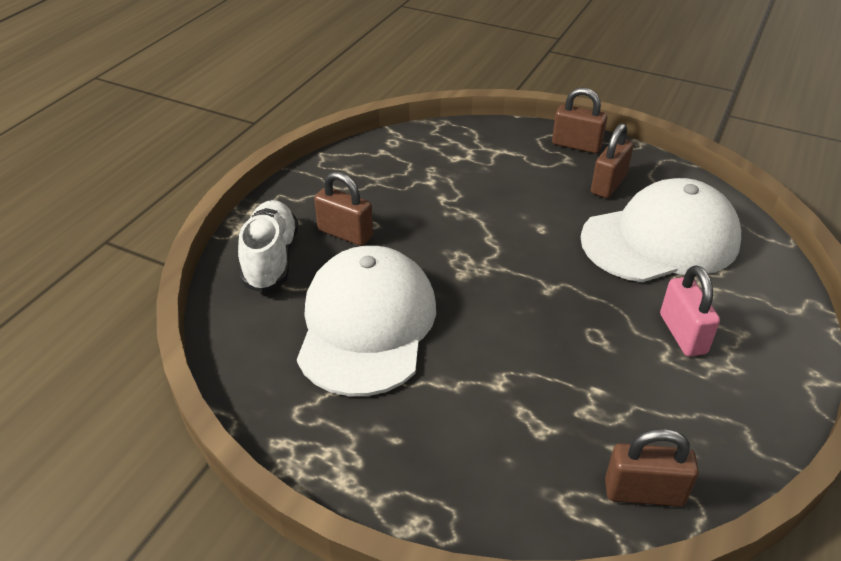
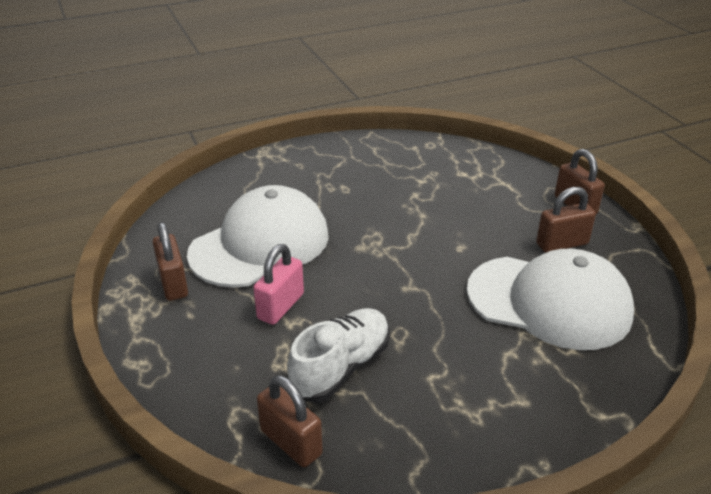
camera: 40 degrees right, 5 degrees down
(271, 259) = (257, 180): white shoe -> white shoe (341, 367)
(345, 234) = (319, 186): brown padlock -> brown padlock (173, 283)
(682, 334) = (468, 371): pink padlock -> pink padlock (280, 306)

